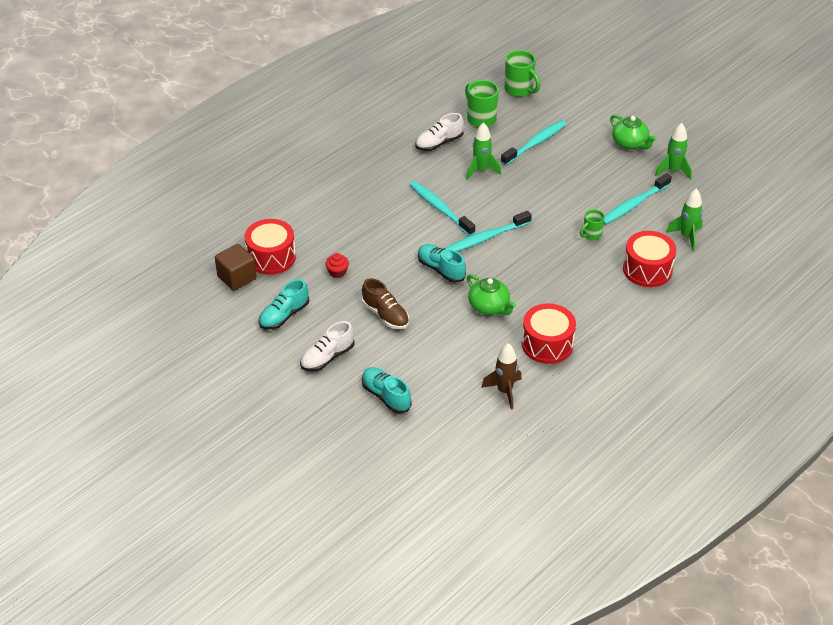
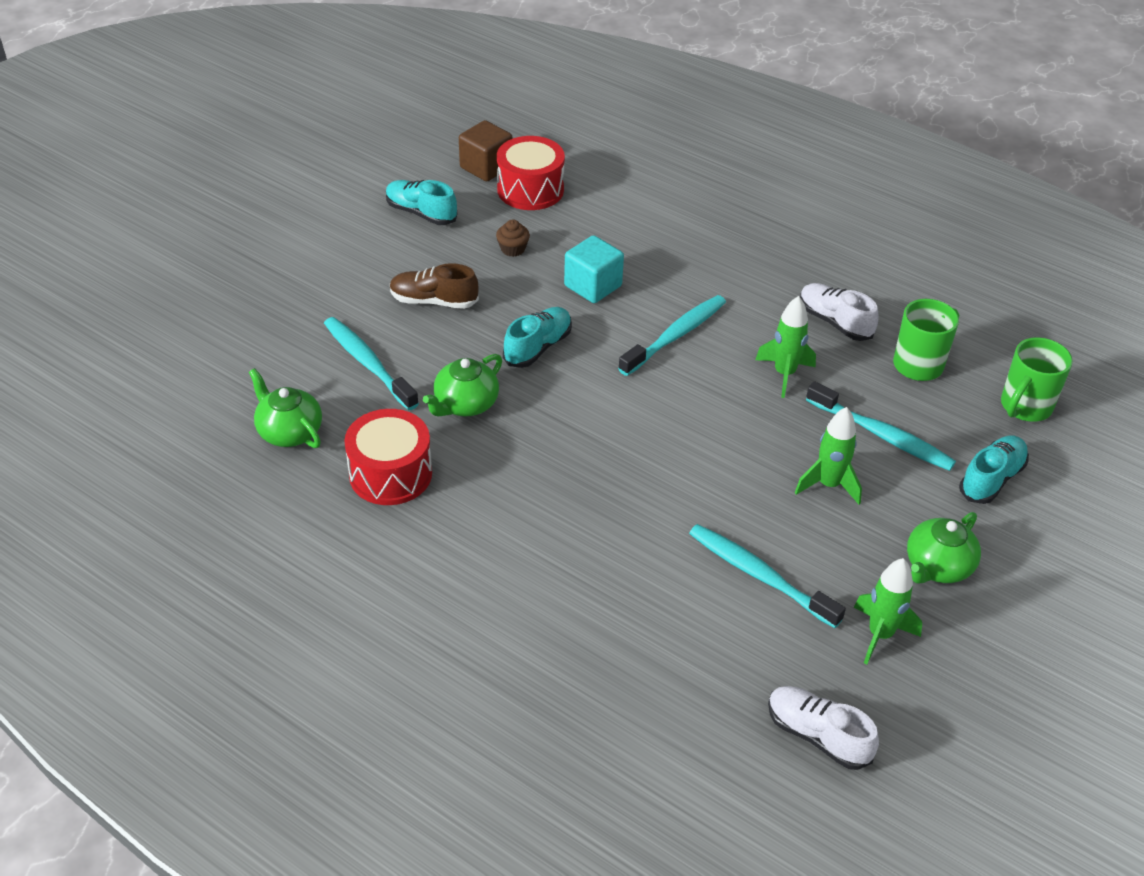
camera: 80 degrees right, 0 degrees up
(327, 357) = (347, 257): white shoe -> white shoe (817, 736)
(337, 272) = (513, 249): red cupcake -> brown cupcake
(385, 238) = (593, 286): none -> turquoise cube
(385, 315) = (434, 301): brown shoe -> brown shoe turned 60 degrees clockwise
(386, 396) = (278, 316): turquoise shoe -> turquoise shoe (991, 479)
(485, 238) = (619, 390): turquoise toothbrush -> turquoise toothbrush (368, 363)
(504, 391) = (289, 431): brown rocket -> green teapot
(591, 235) = (661, 518): green mug -> none
(647, 269) = (588, 598): red drum -> none
(686, 237) = (691, 657): green rocket -> green rocket (828, 485)

